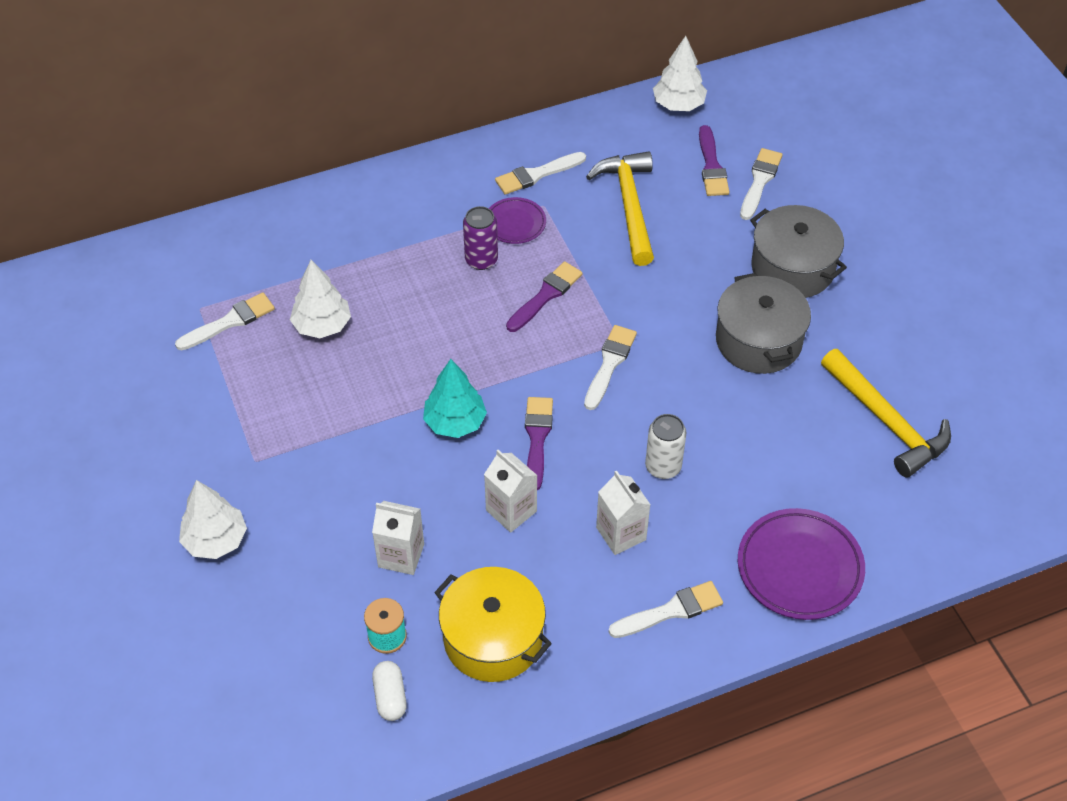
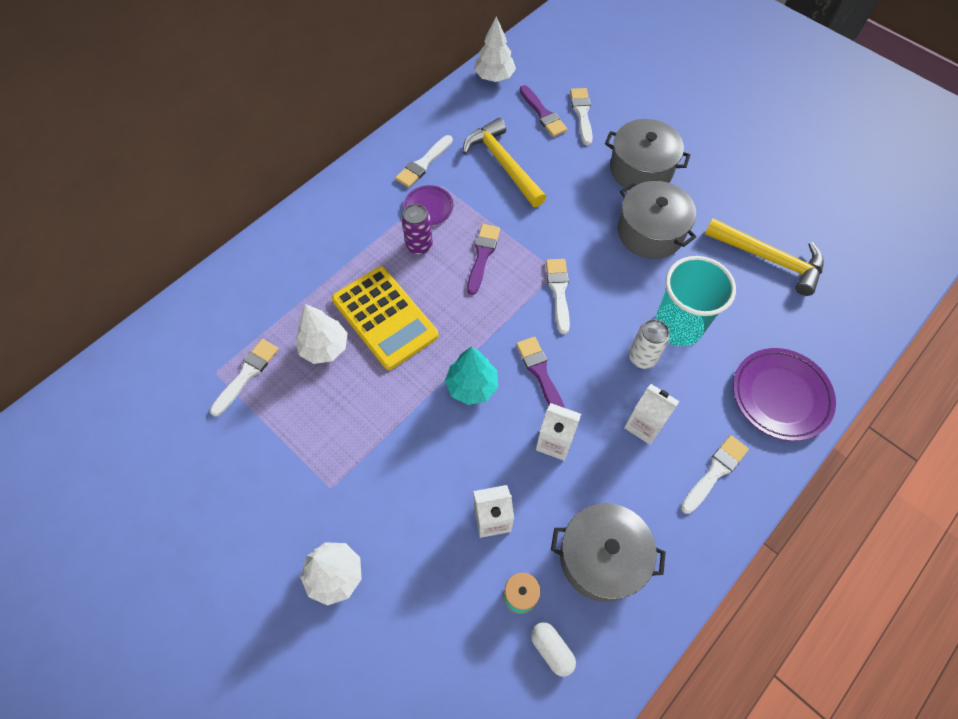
camera: 25 degrees left, 10 degrees up
(401, 320) = (384, 318): none -> yellow calculator
(493, 638) = (601, 558): yellow pot -> grey pot
(726, 450) = (678, 326): none -> turquoise cup

